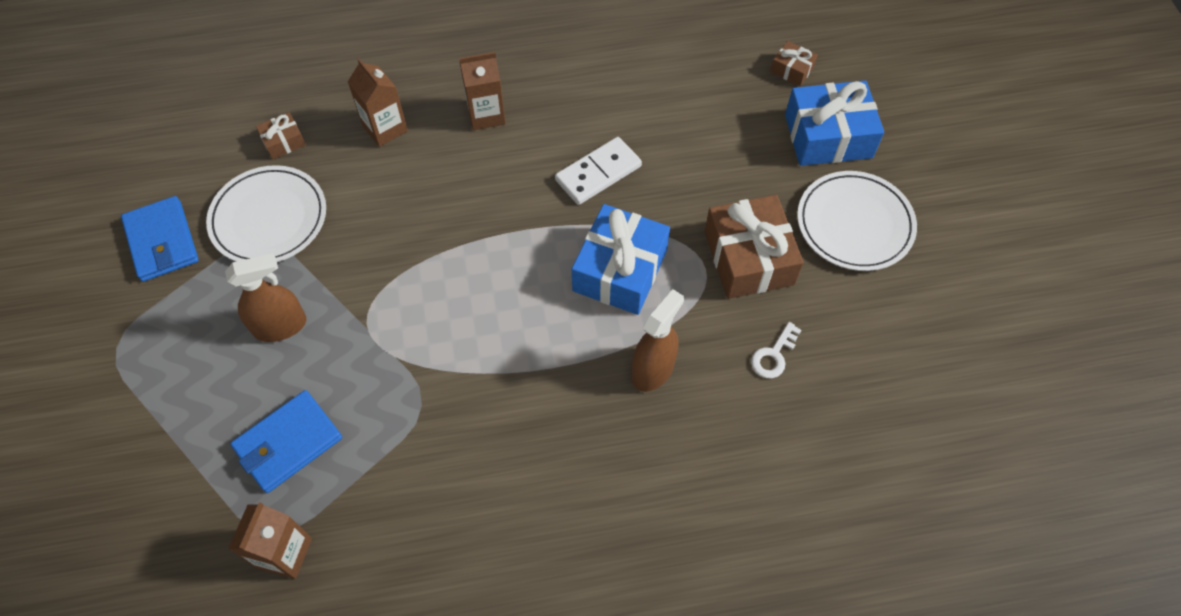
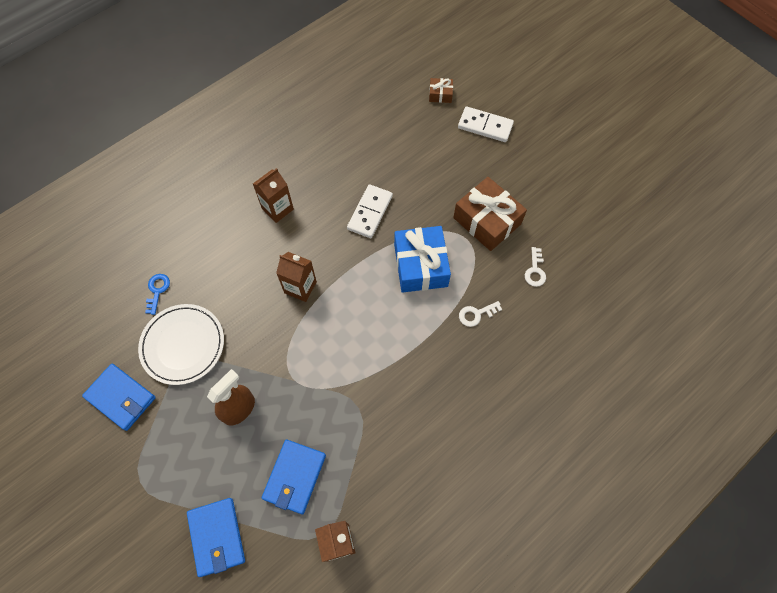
camera: 30 degrees left, 5 degrees up
(153, 461) = (217, 537): none -> blue wallet
(283, 142) = (157, 290): brown gift -> blue key
(385, 128) = (219, 249): brown carton -> brown carton (300, 287)
(653, 370) = (476, 314): brown spray bottle -> white key
(828, 136) = (485, 126): blue gift -> white domino
(854, 224) = (530, 171): white plate -> none

